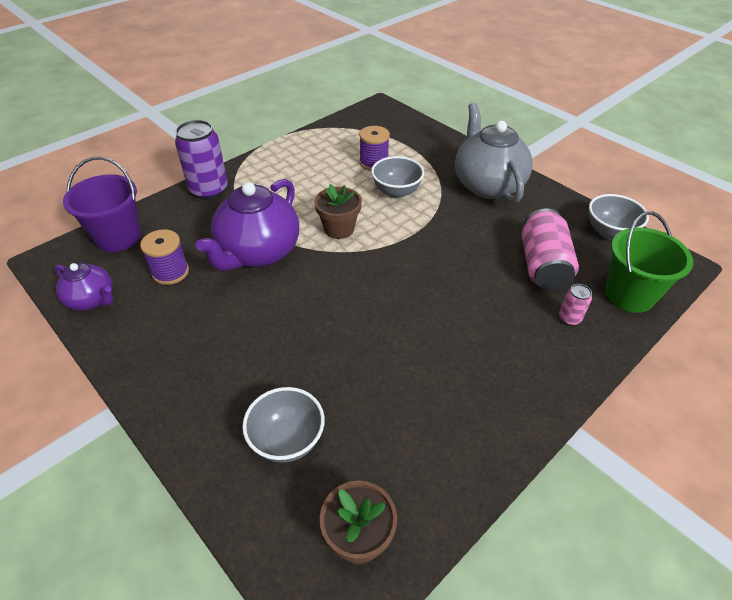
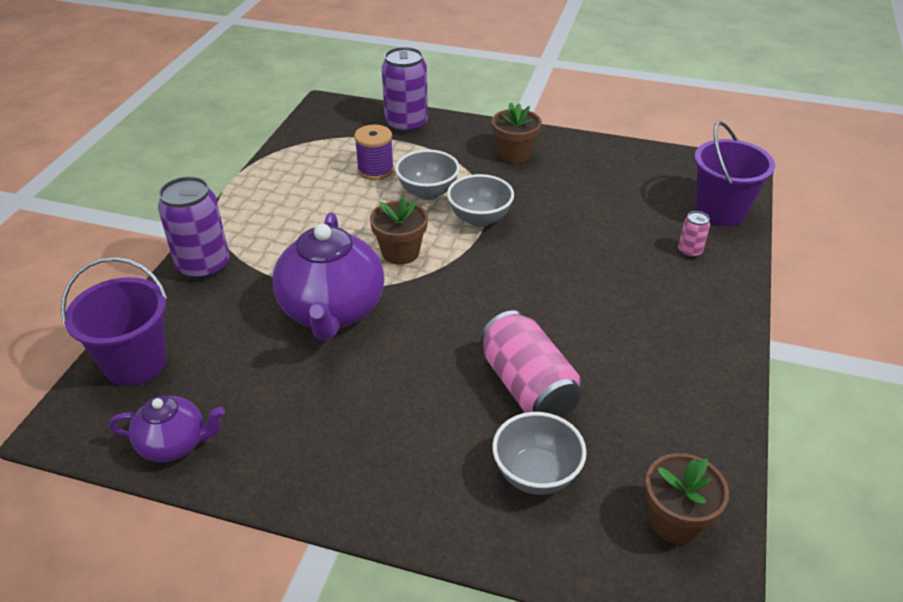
camera: 30 degrees left, 5 degrees down
(170, 272) = (246, 373): purple spool -> none
(424, 137) = (406, 125): none -> purple can
(487, 185) = (514, 154): grey teapot -> brown flower pot
(542, 265) = (629, 213): pink can -> pink can (527, 386)
(609, 232) = (661, 161): grey bowl -> grey bowl (479, 219)
(629, 295) = (720, 211): green bucket -> purple bucket

